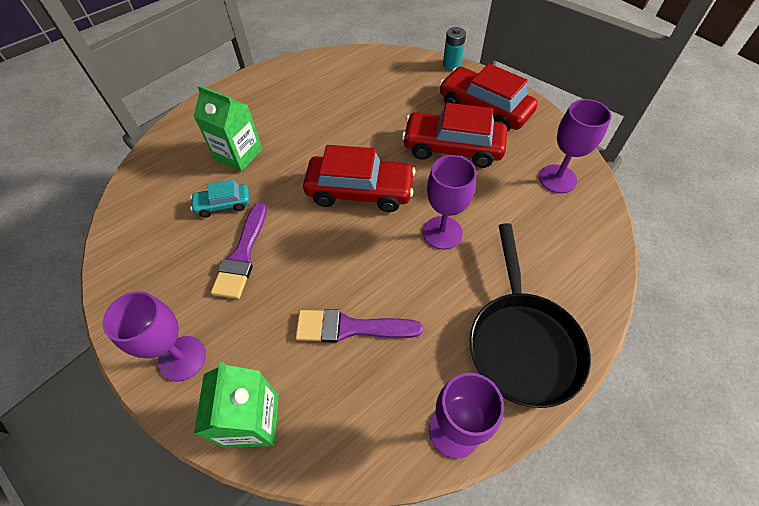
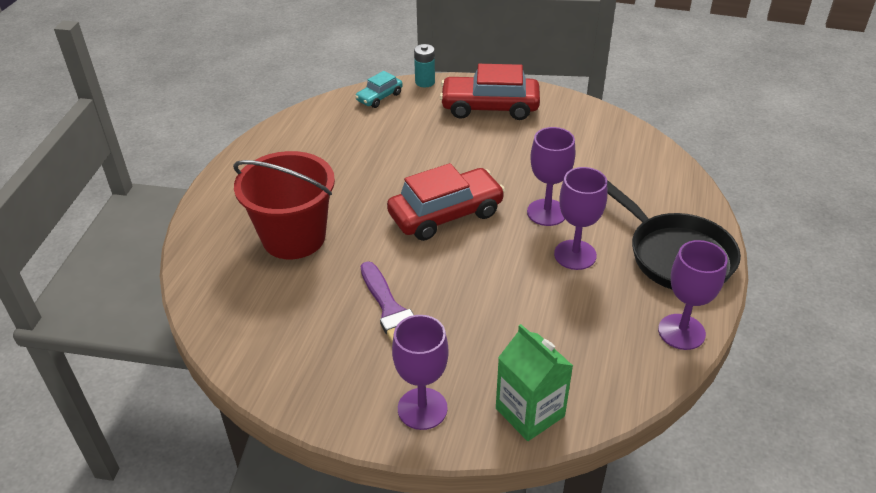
camera: 35 degrees left, 15 degrees down
(223, 204) = (326, 283): turquoise car -> turquoise car (379, 97)
(238, 154) = (294, 237): green carton -> red bucket
(351, 327) = (542, 311): purple brush -> none
(452, 148) = (492, 147): red car -> none
(557, 179) = (598, 135): purple goblet -> purple goblet (575, 255)

